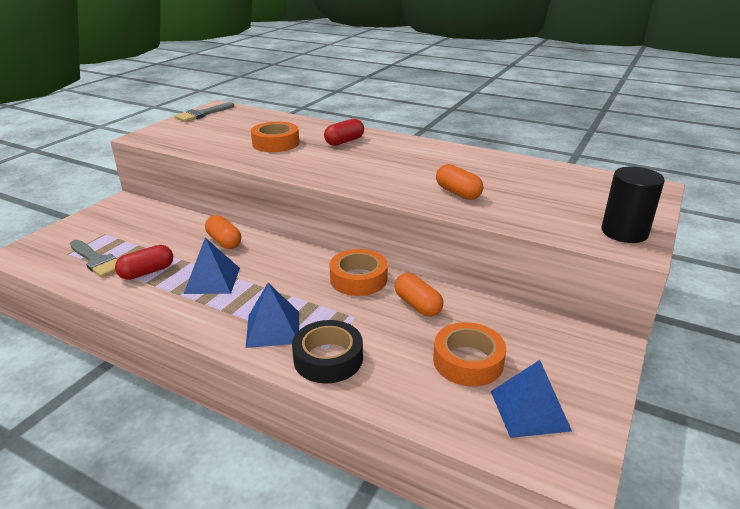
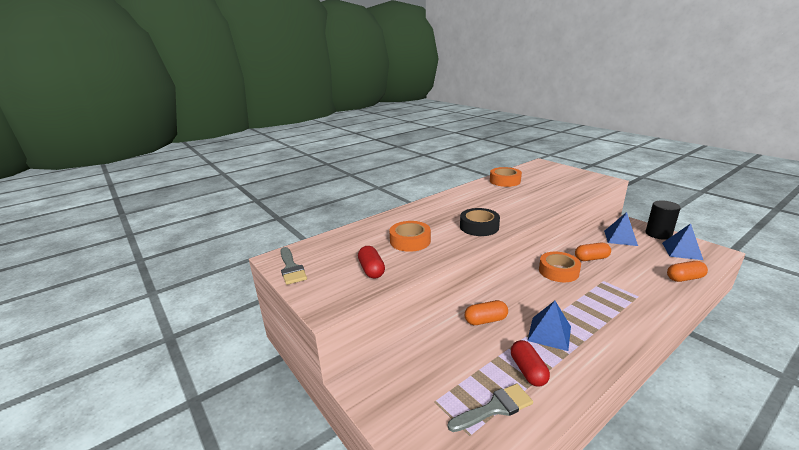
camera: 65 degrees left, 5 degrees down
(273, 328) = (618, 313): blue pyramid -> blue pyramid (620, 238)
(328, 358) = (649, 297): black tape -> black tape (479, 227)
(344, 141) = (427, 216): red capsule -> red capsule (371, 270)
(458, 193) = (535, 200): orange capsule -> orange capsule (684, 278)
(468, 361) = (645, 256): orange tape -> orange tape (505, 181)
(624, 232) = (590, 178): black cylinder -> black cylinder (658, 234)

